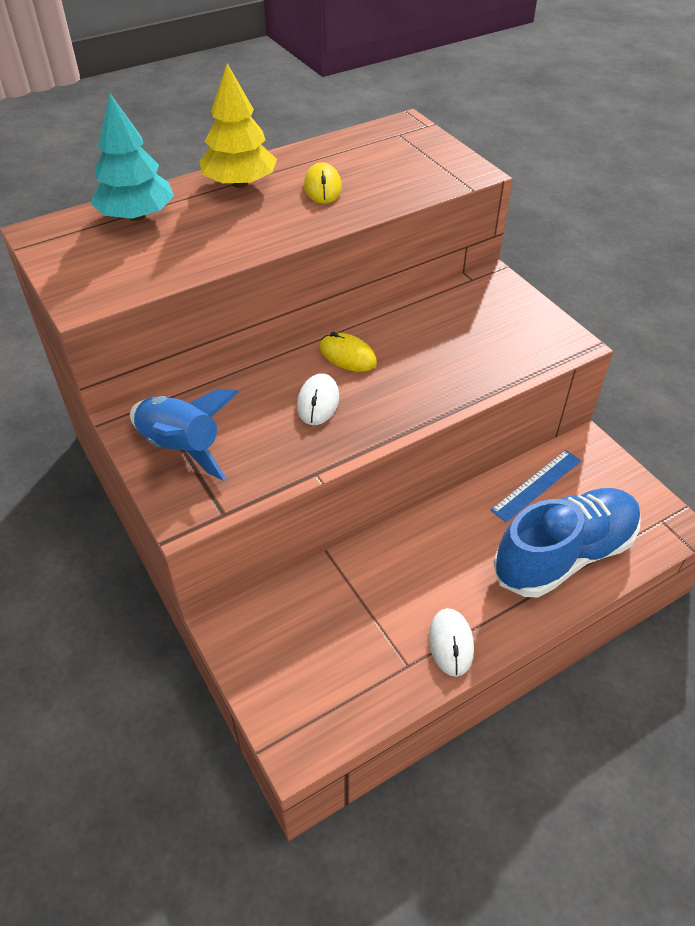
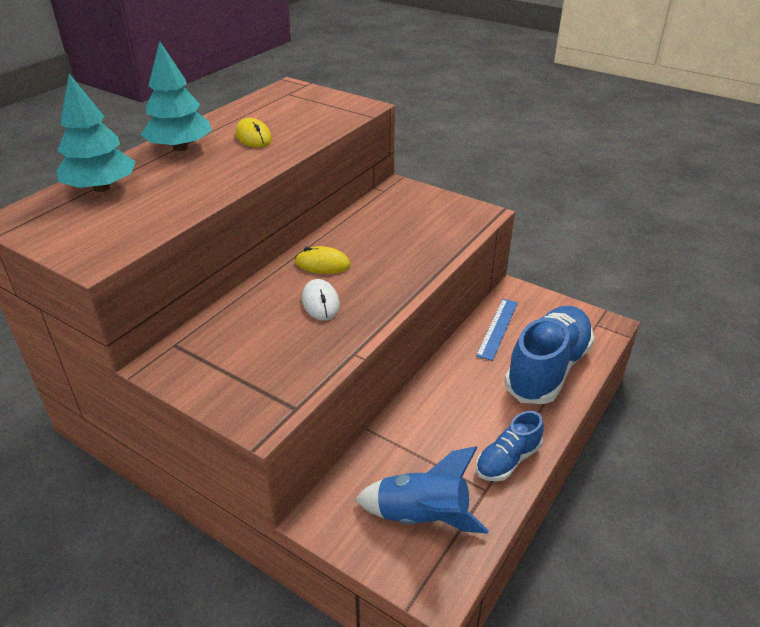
camera: 25 degrees left, 10 degrees down
(181, 447) = (223, 370): blue rocket -> blue rocket (422, 516)
(240, 183) = (180, 148): yellow tree -> turquoise tree
(451, 643) = (507, 460): white mouse -> blue shoe

